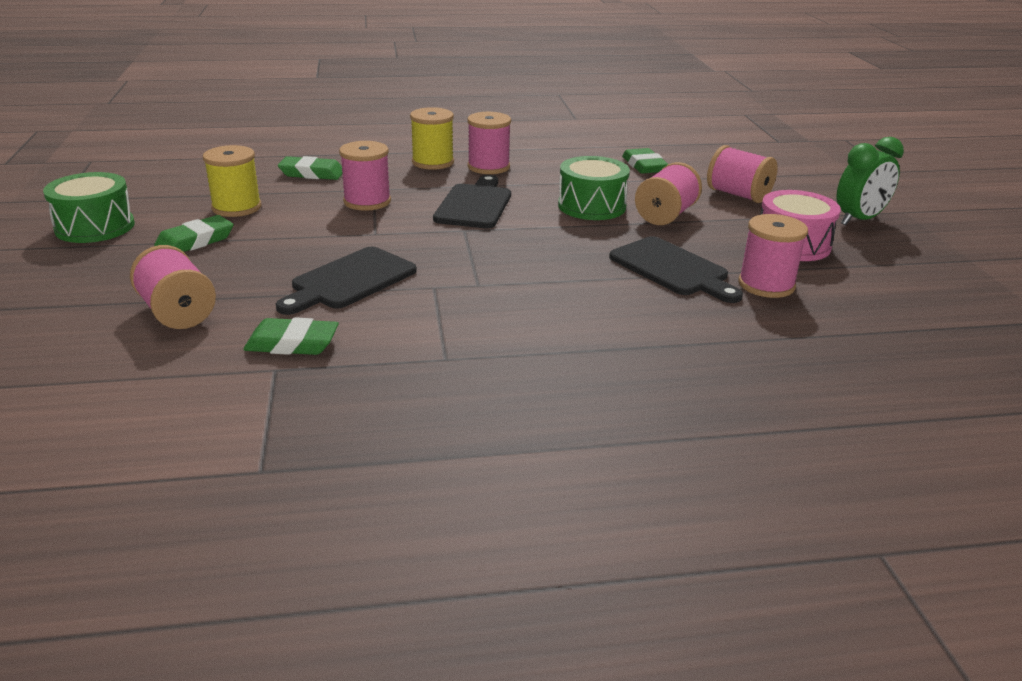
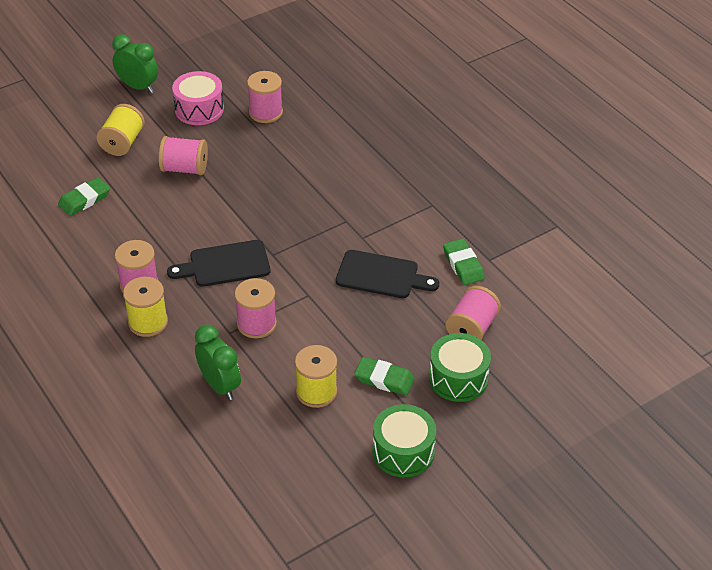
camera: 115 degrees left, 15 degrees up
(312, 173) = (220, 385): green eraser -> green clock
(591, 206) = (190, 206): green drum -> green drum (458, 378)
(672, 269) = (269, 150): black cutting board -> none
(738, 195) = (122, 143): pink spool -> yellow spool

